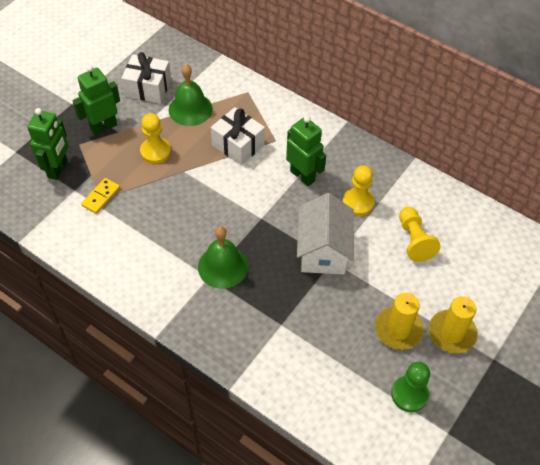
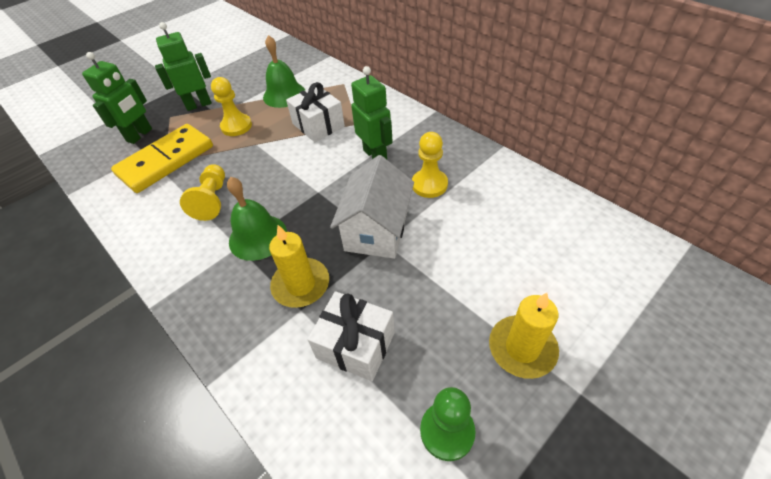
camera: 15 degrees right, 5 degrees down
(101, 197) = (166, 161): yellow domino -> yellow domino, size x2.19
(148, 88) = (253, 78): white gift -> white gift (355, 345)
(398, 329) = (448, 334): yellow candle -> yellow candle (301, 285)
(414, 240) = (488, 228): yellow pawn -> yellow pawn (212, 200)

